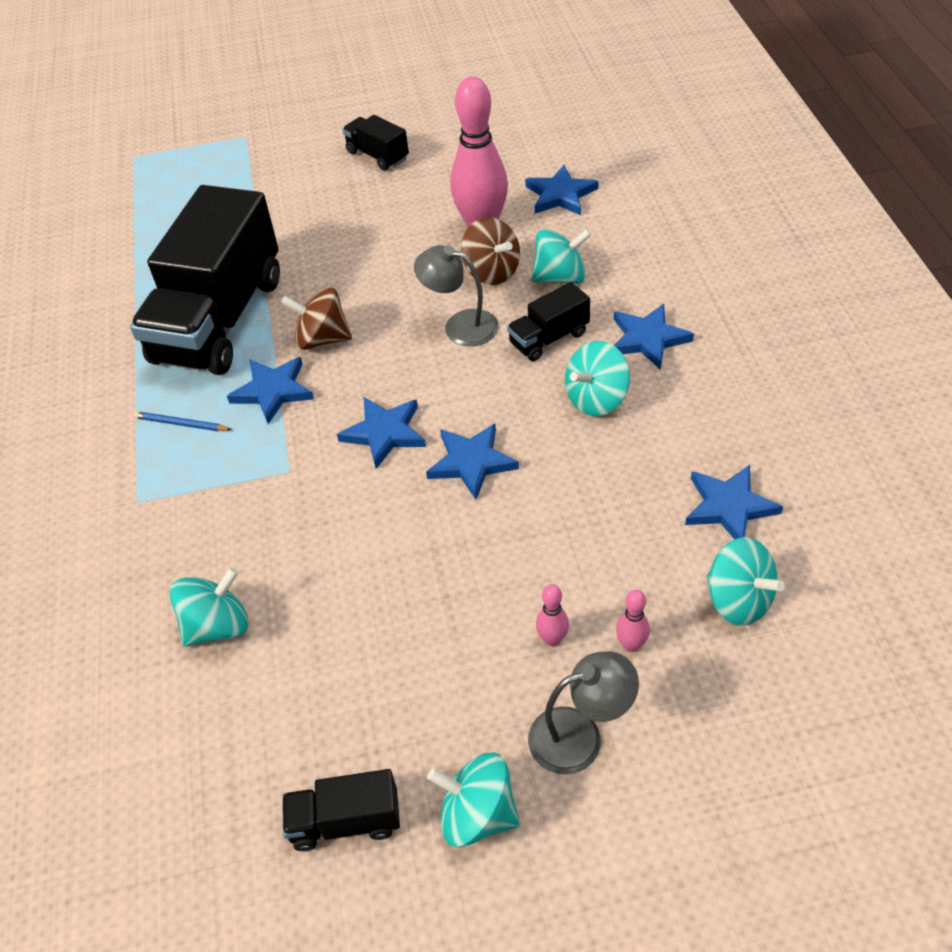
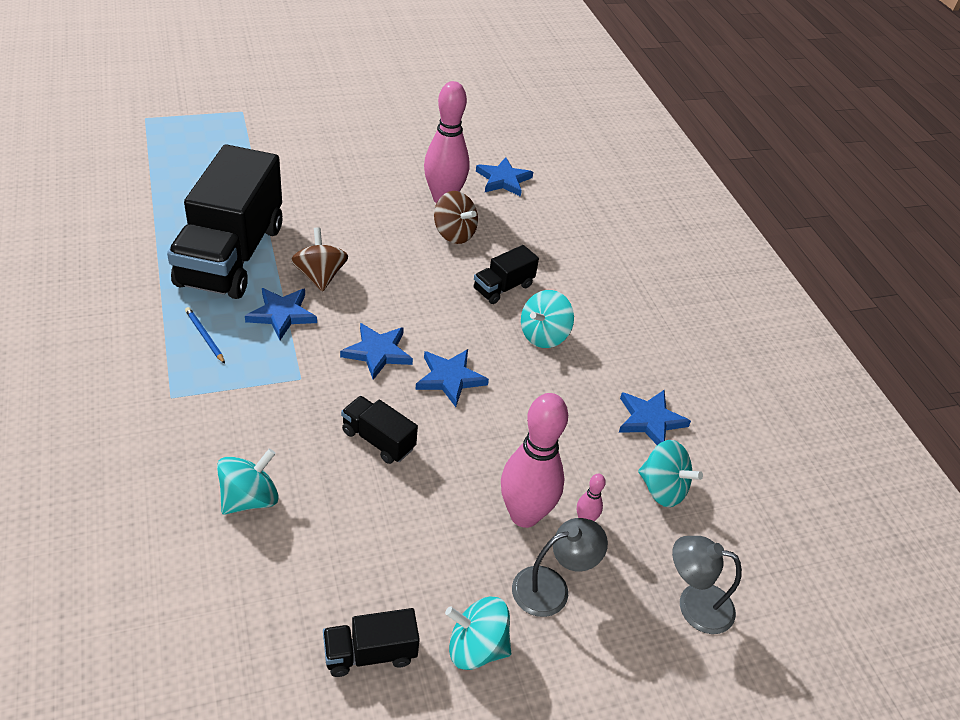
camera: 15 degrees left, 5 degrees down
(181, 424) = (204, 336): blue pencil -> blue pencil turned 45 degrees clockwise
(322, 339) = (320, 276): brown spinning top -> brown spinning top turned 75 degrees clockwise
(377, 156) = (354, 137): black truck -> black truck (378, 440)
(460, 325) = (432, 273): grey lamp -> grey lamp (694, 604)
(552, 639) = (524, 515): pink bowling pin -> pink bowling pin, size x2.37
(560, 277) = (508, 242): turquoise spinning top -> none
(648, 339) = (579, 293): blue star -> none

